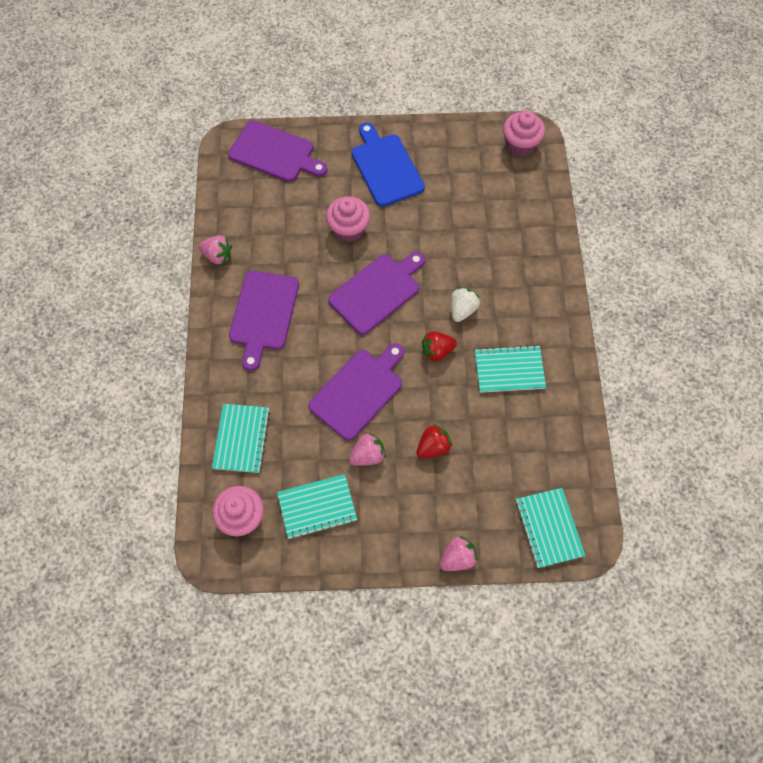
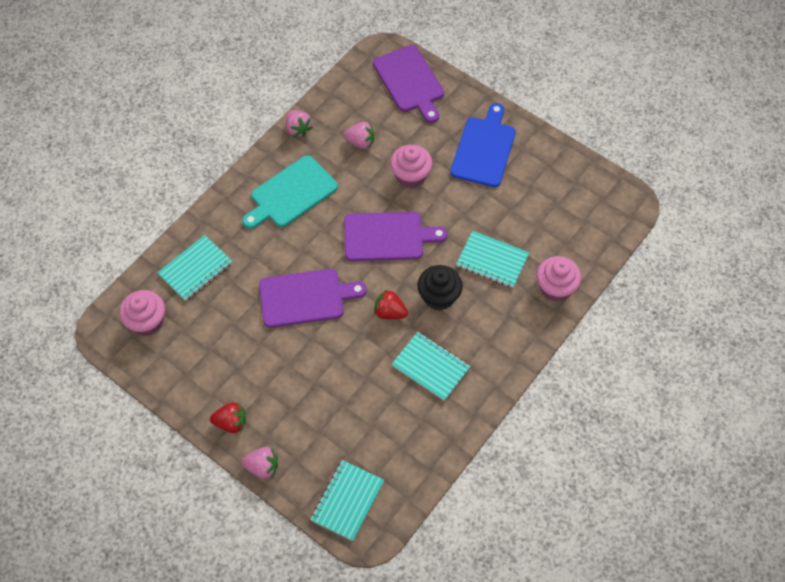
camera: 40 degrees right, 5 degrees down
(263, 314) = (291, 193): purple cutting board -> turquoise cutting board
(317, 507) = (201, 355): turquoise notebook -> turquoise notebook (492, 261)
(368, 455) = (269, 347): pink strawberry -> pink strawberry (360, 142)
(433, 447) = (320, 377): red strawberry -> red strawberry (231, 423)
(462, 310) = (439, 297): white strawberry -> black cupcake
(520, 145) = (611, 204): pink cupcake -> pink cupcake (555, 288)

